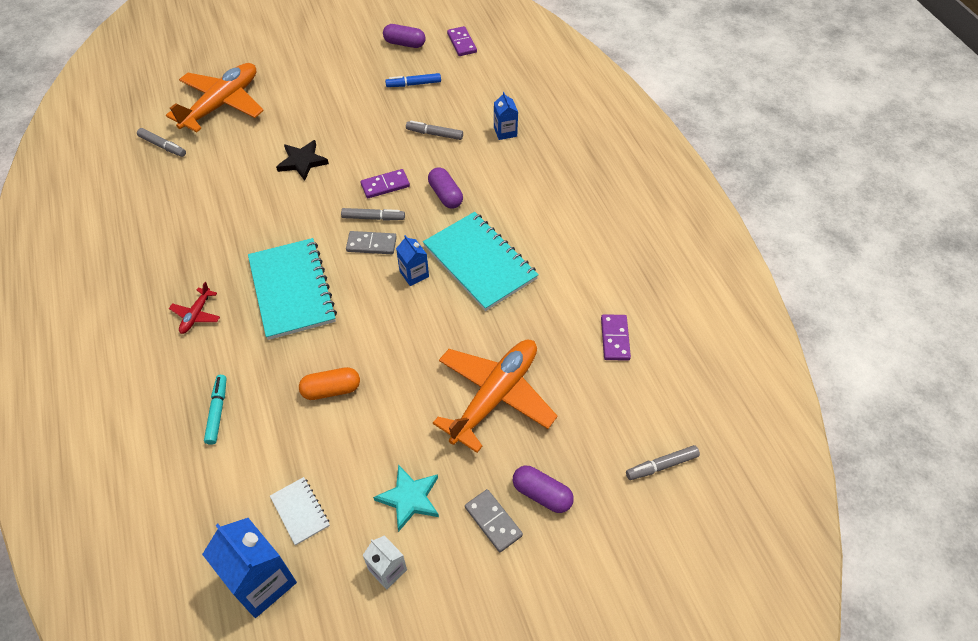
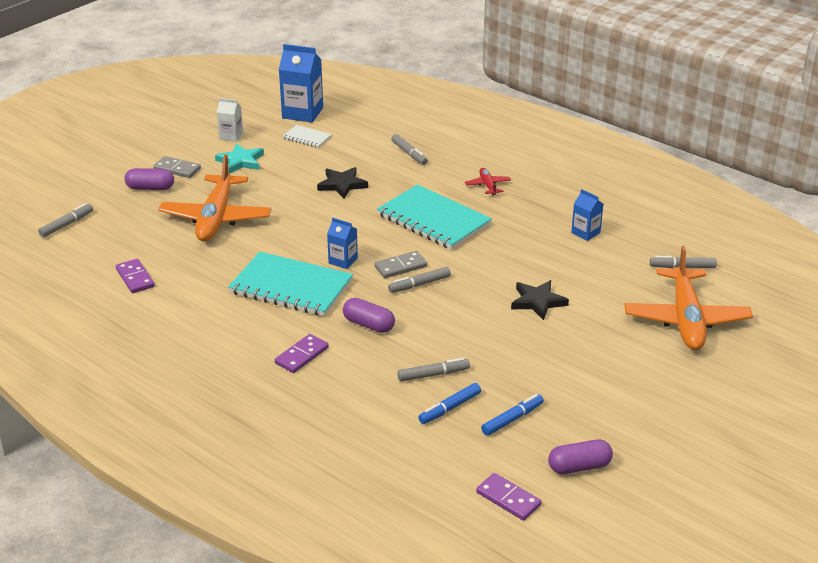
camera: 150 degrees right, 20 degrees down
(217, 412) = (409, 153): turquoise marker -> grey marker
(331, 390) = (342, 185): orange capsule -> black star
(385, 185) = (435, 312): purple domino -> purple domino (301, 355)
(445, 106) = (449, 408): none -> blue marker
(505, 132) = (357, 406): blue carton -> blue carton (585, 233)

